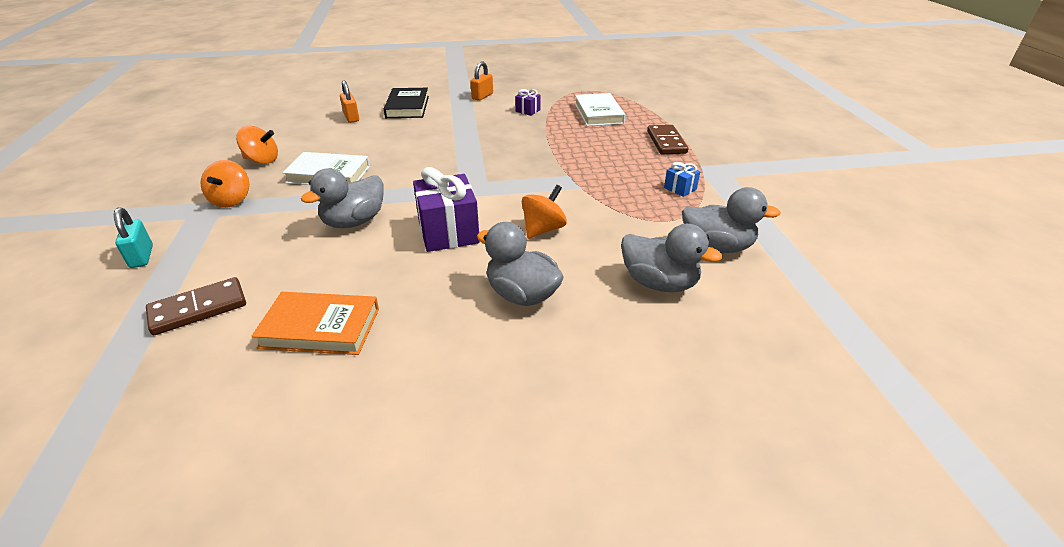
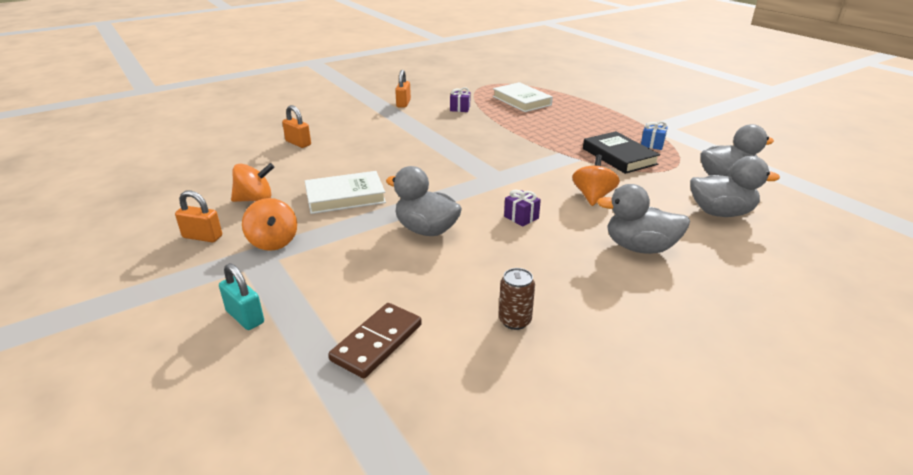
camera: 25 degrees left, 5 degrees down
(192, 183) = (202, 237): none -> orange padlock
(320, 328) = (515, 321): orange book -> brown can
(354, 222) = (426, 230): grey duck -> grey duck turned 105 degrees clockwise
(407, 107) = (343, 124): black book -> black book (619, 156)
(448, 232) = (521, 217): purple gift -> purple gift, size x0.48
(666, 142) = (600, 113): brown domino -> none

